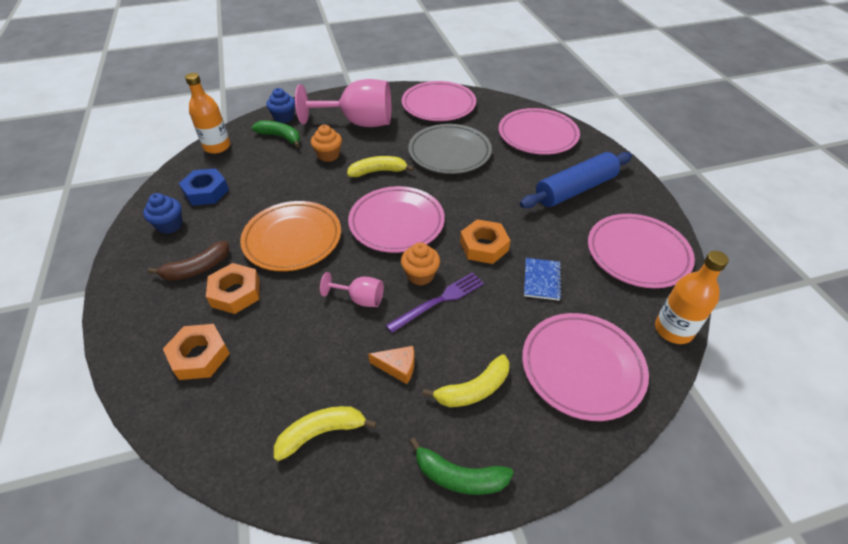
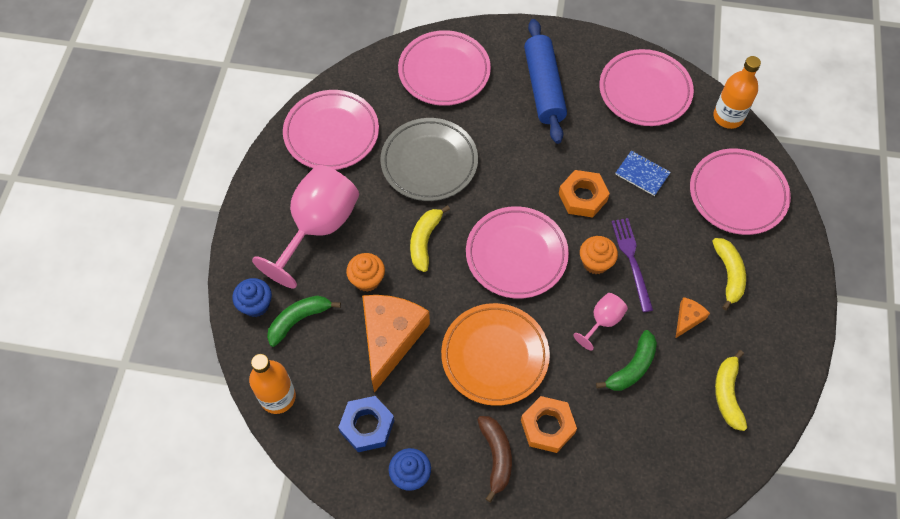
camera: 65 degrees left, 15 degrees up
(199, 356) = (614, 473): orange nut -> none
(284, 180) = (390, 338): none -> orange cheese
(459, 476) = (793, 315): green banana -> green banana (632, 367)

